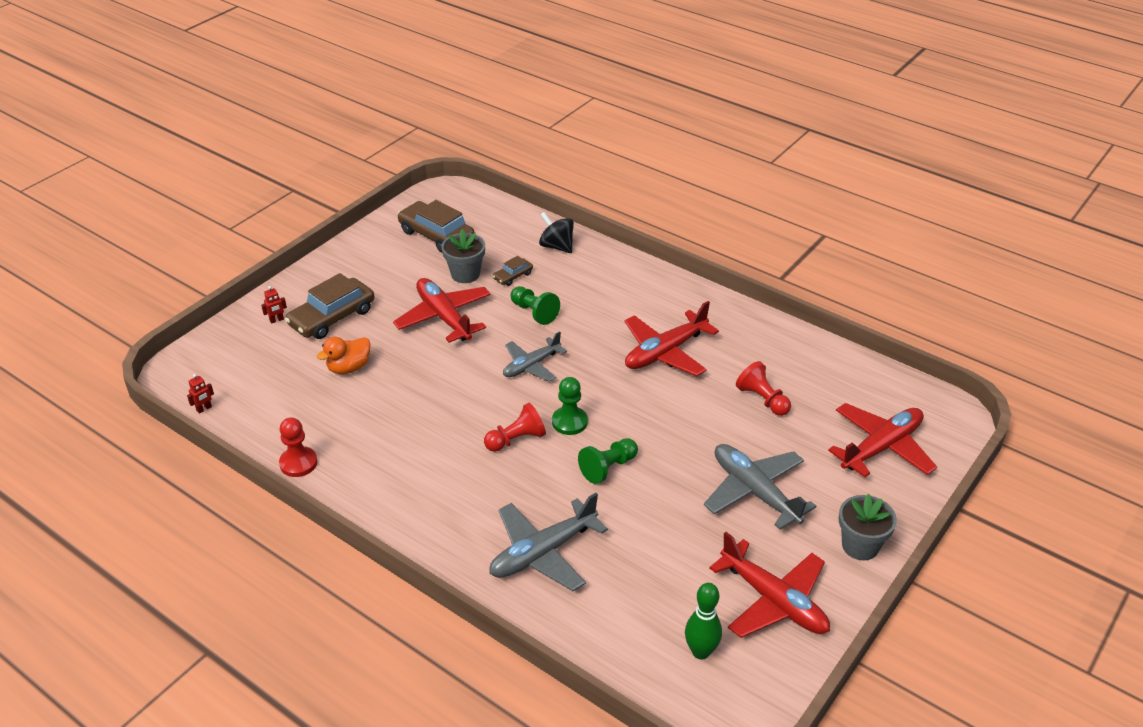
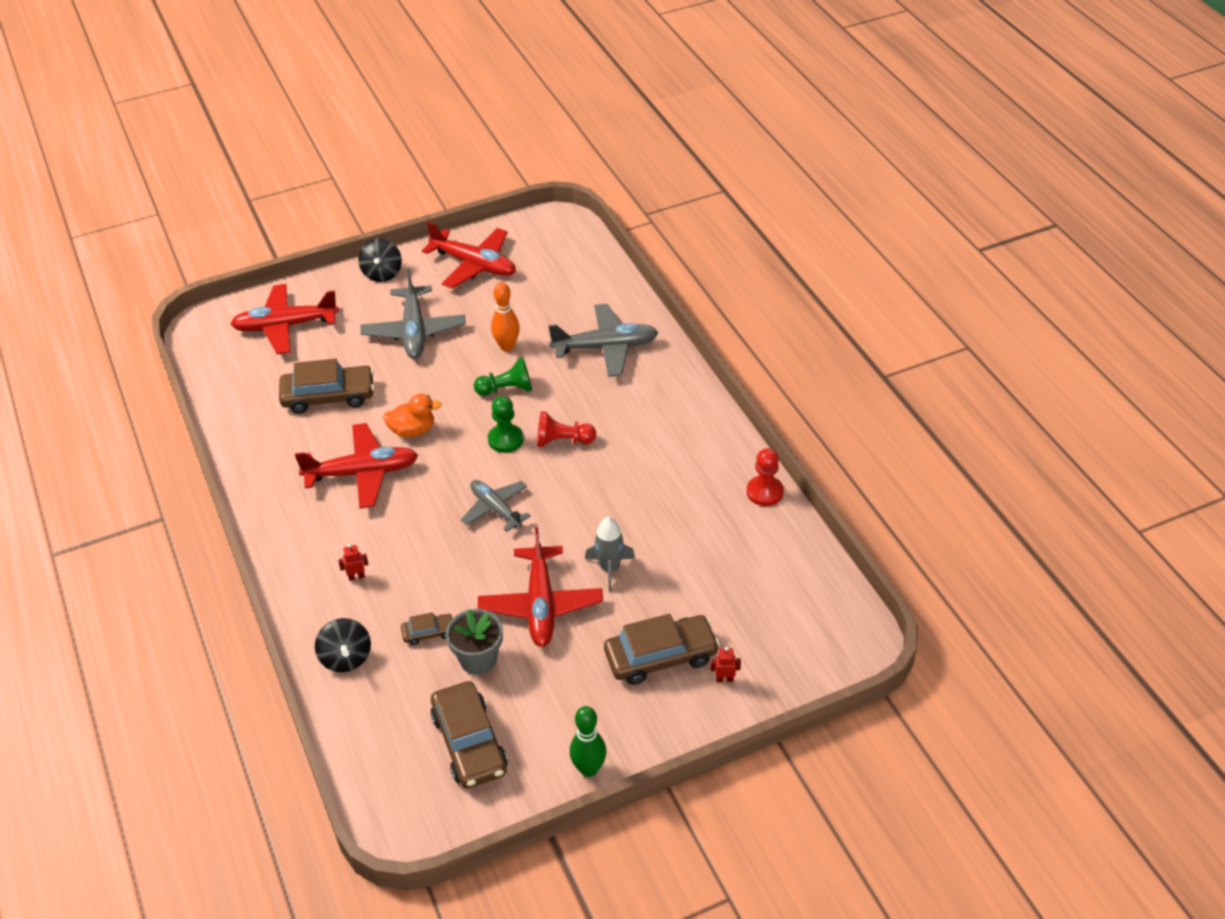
camera: 150 degrees left, 5 degrees up
(204, 409) = (838, 587): red robot -> red robot (356, 576)
(349, 368) = (673, 579): orange duck -> orange duck (413, 430)
(405, 357) = (610, 569): none -> grey rocket
(531, 366) = (495, 509): grey plane -> grey plane turned 120 degrees counterclockwise
(534, 312) = (444, 572): green pawn -> none
(647, 513) = (507, 346): none -> orange bowling pin
(701, 652) = (548, 257): green bowling pin -> green bowling pin (589, 769)
(762, 399) = (328, 396): red pawn -> brown car
(774, 601) = (474, 265): red plane -> red plane turned 135 degrees clockwise
(860, 546) = (382, 273): grey flower pot -> black spinning top

